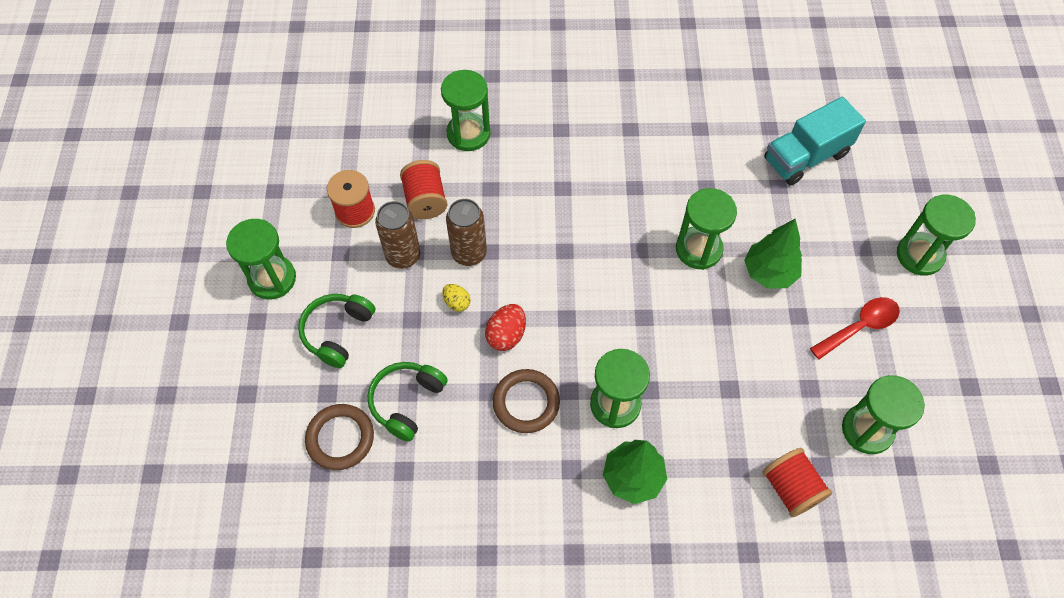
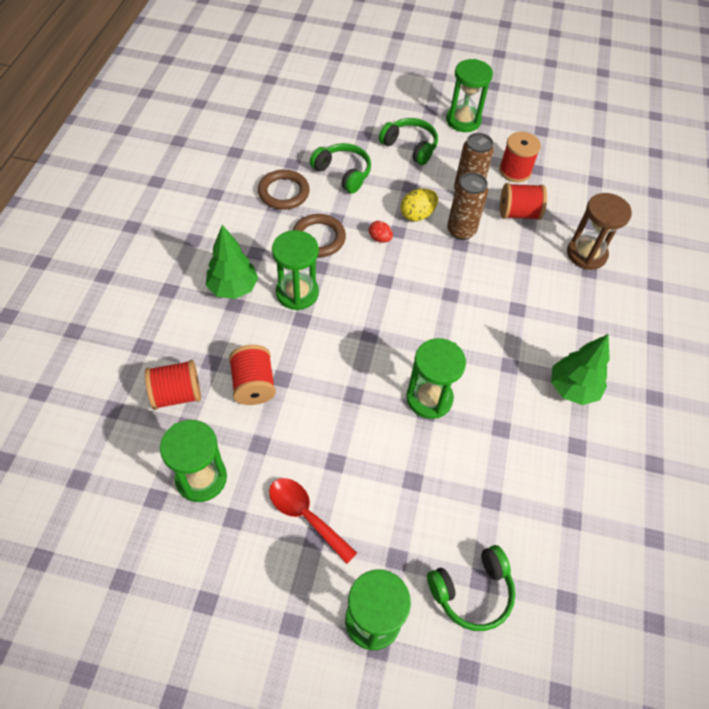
camera: 100 degrees right, 5 degrees down
(340, 438) = (328, 137): brown ring -> brown ring (283, 192)
(457, 302) = (417, 215): yellow egg -> yellow egg, size x1.54
(468, 134) = (586, 254): green hourglass -> brown hourglass
(506, 335) = (380, 238): red egg -> red egg, size x0.65
(748, 414) = (253, 385): none -> red spool
(769, 273) = (389, 452): green tree -> green tree (572, 388)
(806, 157) = (527, 544): turquoise truck -> none
(859, 327) = (306, 515): red spoon -> red spoon turned 150 degrees clockwise
(862, 190) = (472, 591): none -> green headphones

